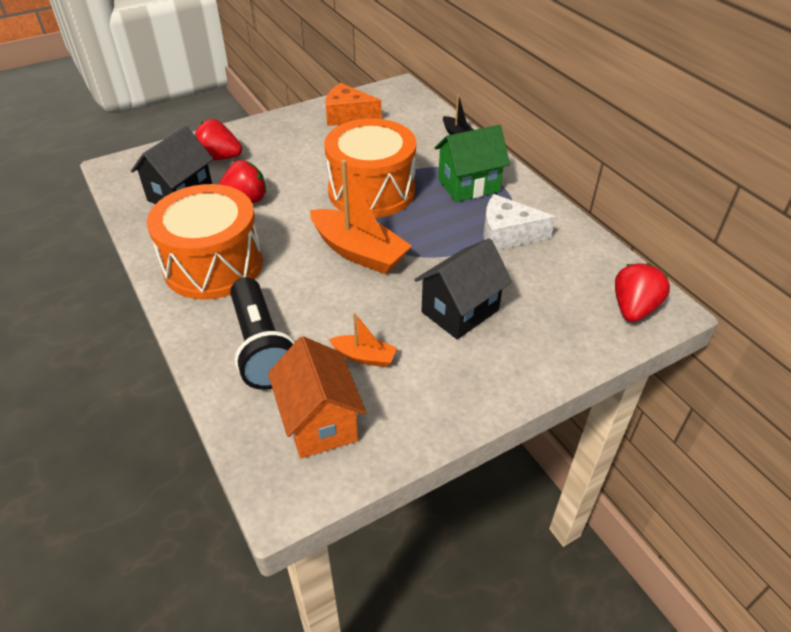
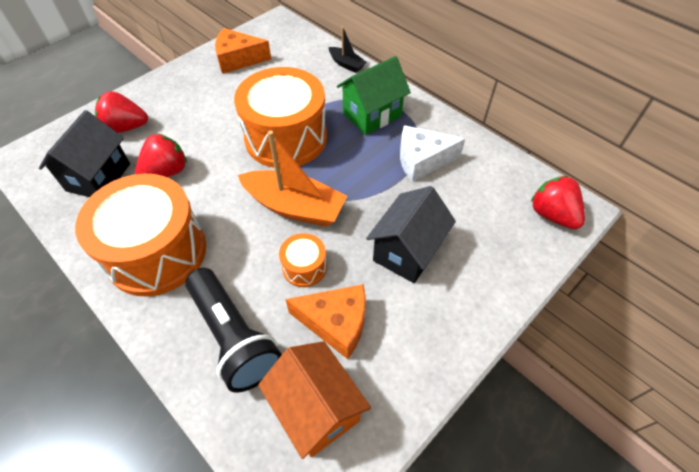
camera: 15 degrees left, 10 degrees up
(350, 304) = (304, 267): none -> orange drum
(364, 357) = (336, 323): orange boat -> orange cheese
(633, 308) = (552, 215): red strawberry -> red strawberry turned 45 degrees counterclockwise

